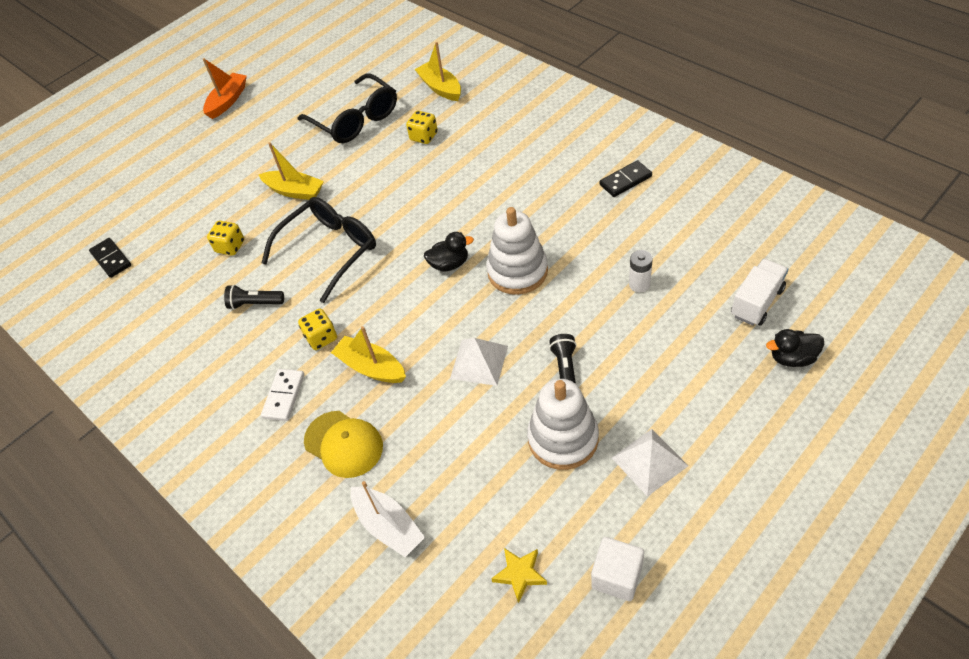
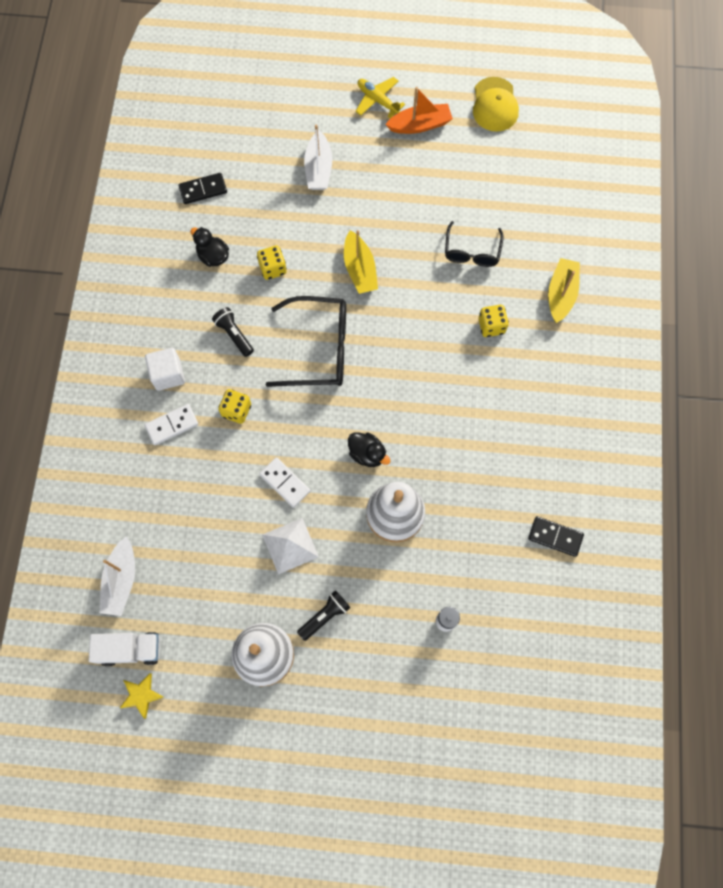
camera: 45 degrees right, 20 degrees up
(111, 259) = (203, 190): black domino -> black domino turned 60 degrees clockwise
(180, 115) = (377, 100): none -> yellow plane
(187, 175) = (318, 169): none -> white boat
(343, 444) = (161, 500): yellow cap -> yellow cap (495, 105)
(355, 119) = (472, 252): black glasses -> black glasses, size x0.62
(371, 367) = (235, 469): yellow boat -> none
(419, 336) = (285, 483): none -> white domino
(617, 576) = (180, 763): white cube -> white cube (168, 374)
(649, 461) = (283, 731): white pyramid -> none
(756, 302) = (488, 728): white truck -> white truck (130, 649)
(792, 358) = (448, 788): black duck -> black duck (213, 256)

